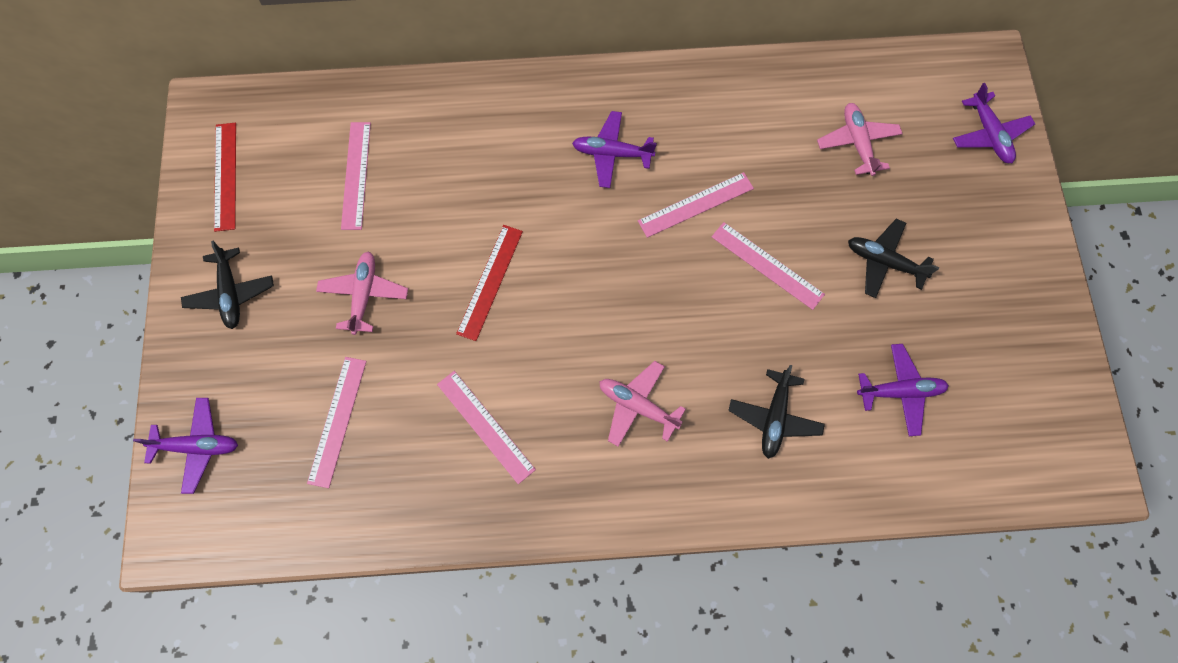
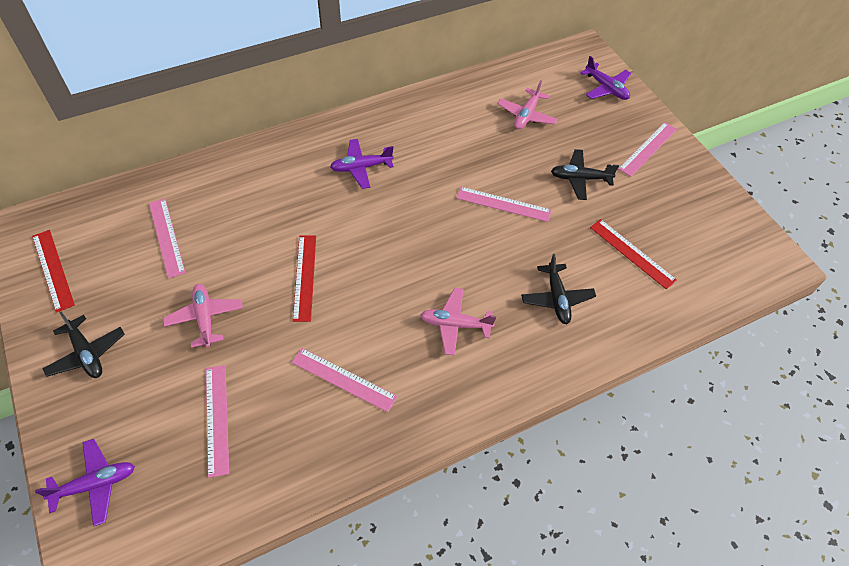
camera: 25 degrees left, 15 degrees down
(696, 205) = (436, 182): pink ruler -> pink ruler (648, 149)
(857, 143) = (526, 115): pink plane -> pink plane turned 120 degrees counterclockwise
(900, 391) = (632, 253): purple plane -> red ruler

